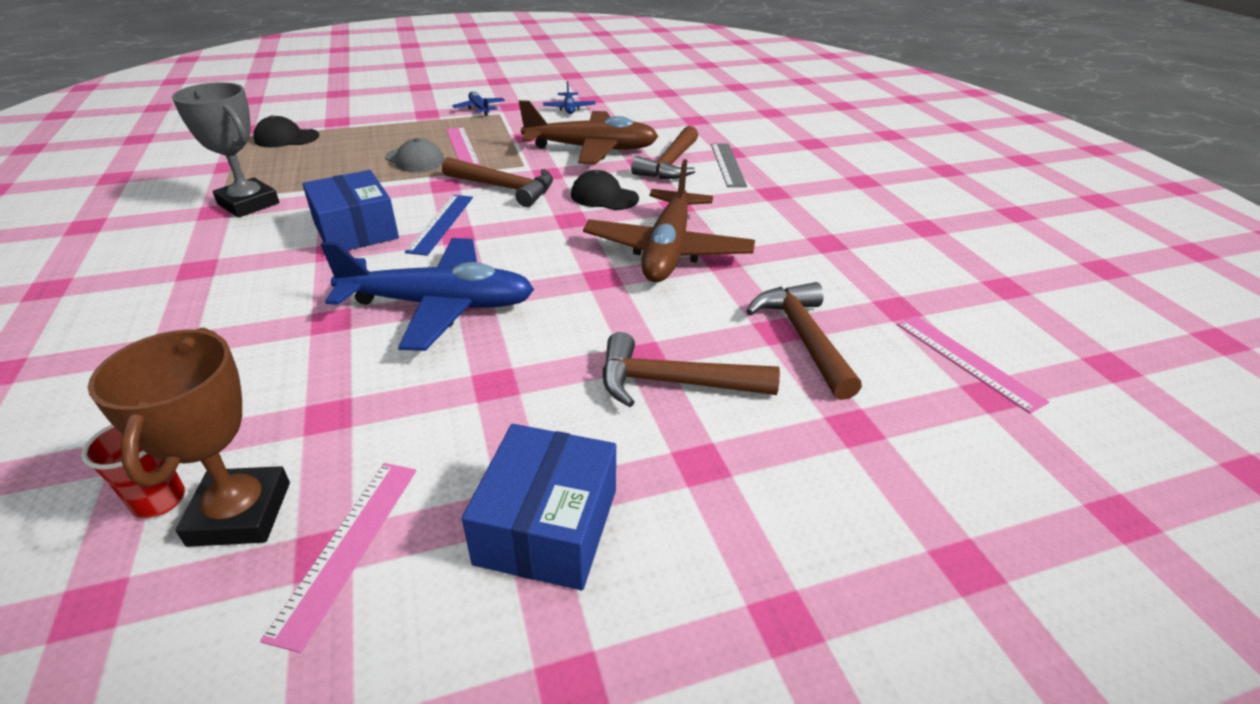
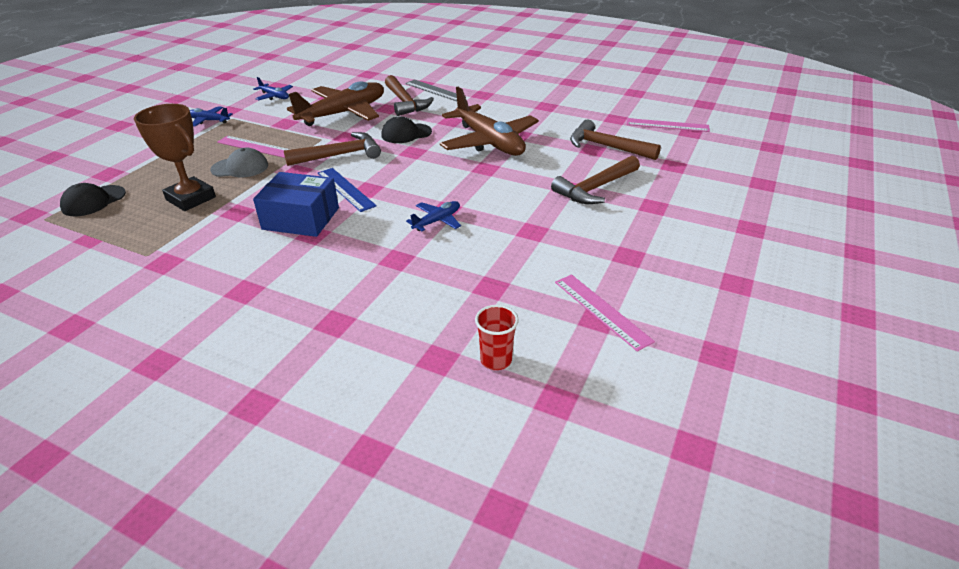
camera: 45 degrees left, 0 degrees up
(240, 513) = (539, 336): brown trophy -> brown trophy (191, 198)
(248, 204) = (180, 246): grey trophy -> none
(439, 305) = (437, 221): blue plane -> blue plane, size x0.45
(547, 526) = (648, 255): blue box -> none

